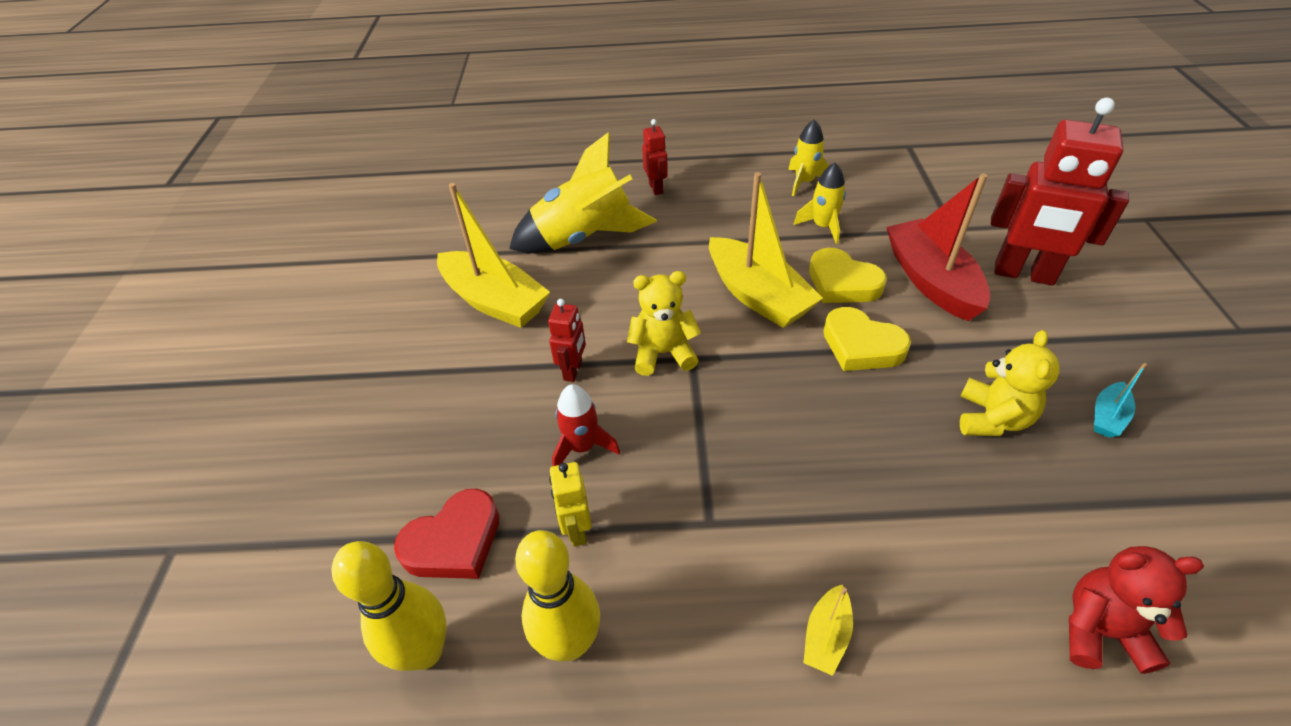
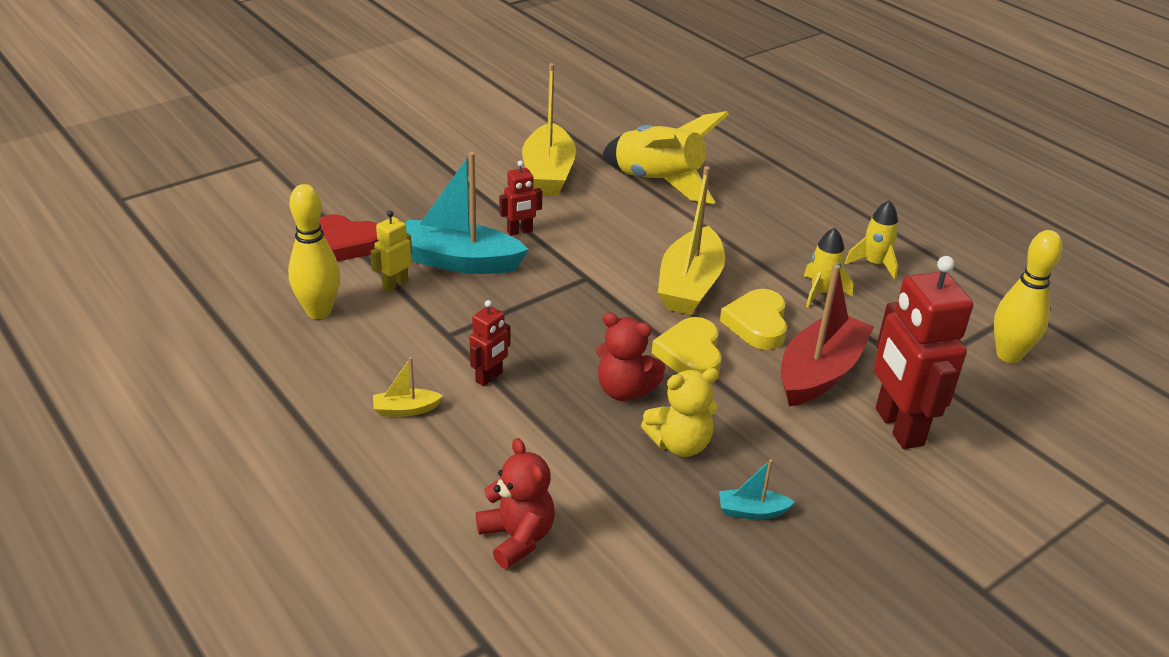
camera: 50 degrees right, 10 degrees down
(425, 651) = (273, 264): yellow bowling pin -> yellow bowling pin (1008, 355)
(582, 447) = (459, 261): red rocket -> turquoise boat
(656, 188) = (762, 191): red robot -> red robot (489, 377)
(663, 353) = (577, 263): yellow teddy bear -> none
(890, 418) = (624, 390): none -> red teddy bear

